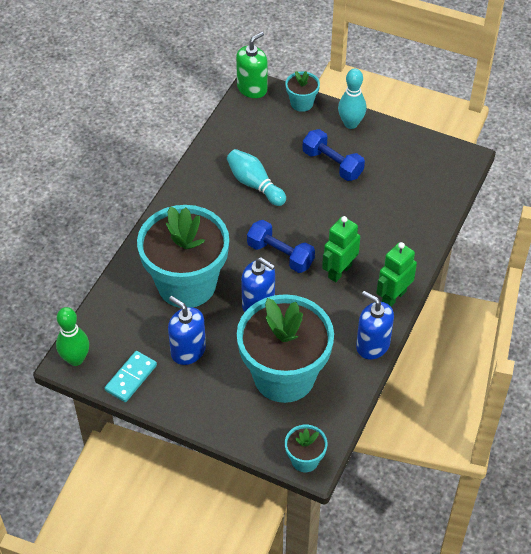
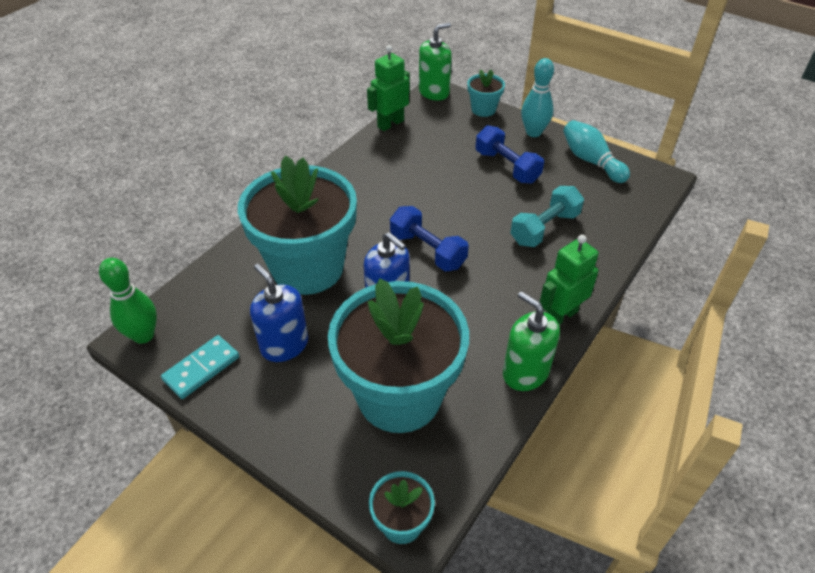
camera: 10 degrees right, 5 degrees down
(254, 184) = (415, 176): turquoise bowling pin -> turquoise bowling pin (591, 161)
(339, 271) = (496, 277): green robot -> green robot (390, 124)
(372, 221) = (544, 228): none -> turquoise dumbbell
(372, 345) = (525, 373): blue soap dispenser -> green soap dispenser

